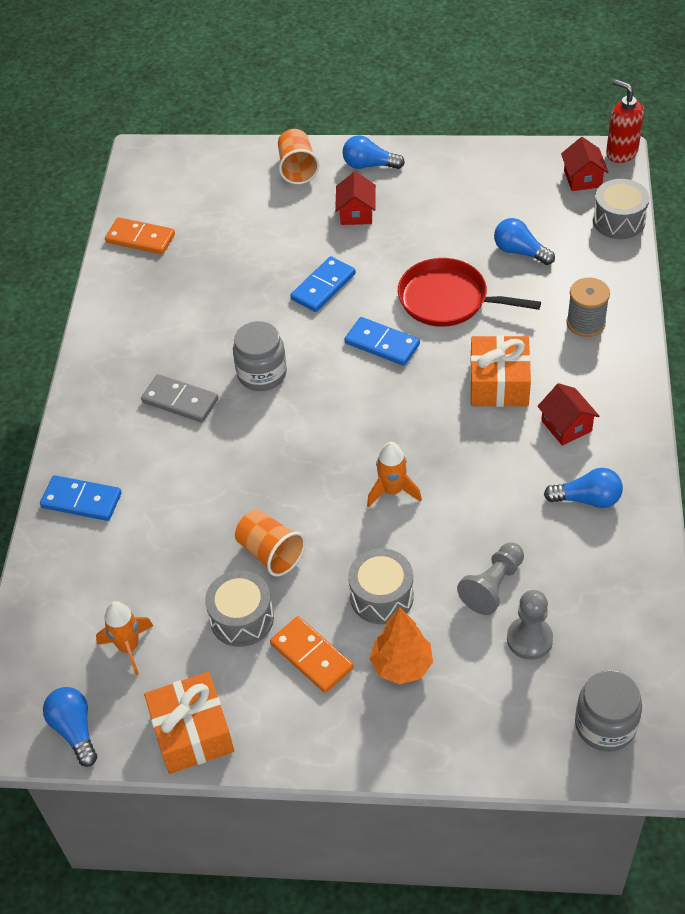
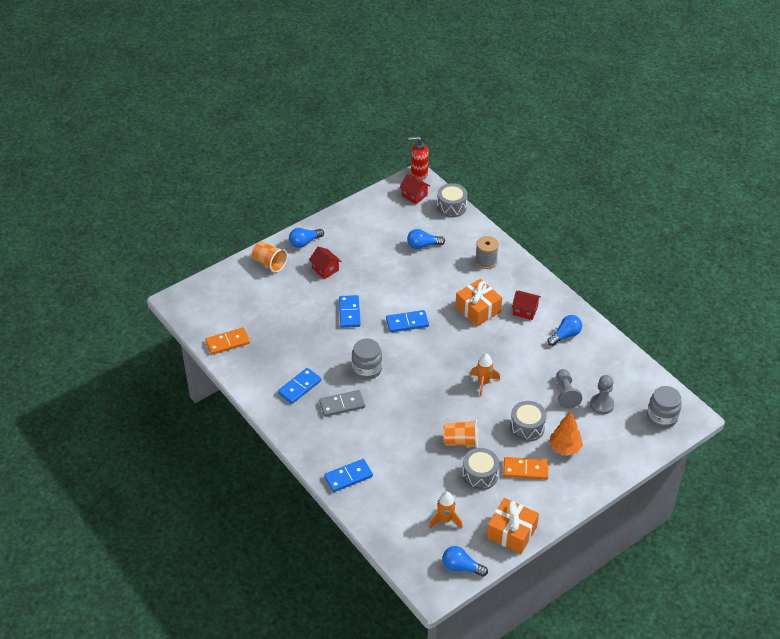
camera: 45 degrees left, 5 degrees down
(157, 345) = (299, 387): none -> blue domino
(448, 299) = (414, 285): red pan -> none

